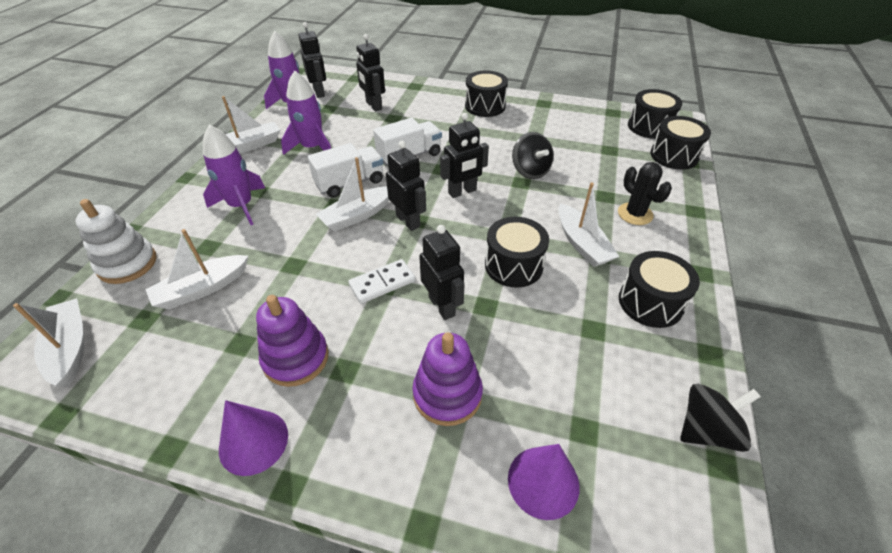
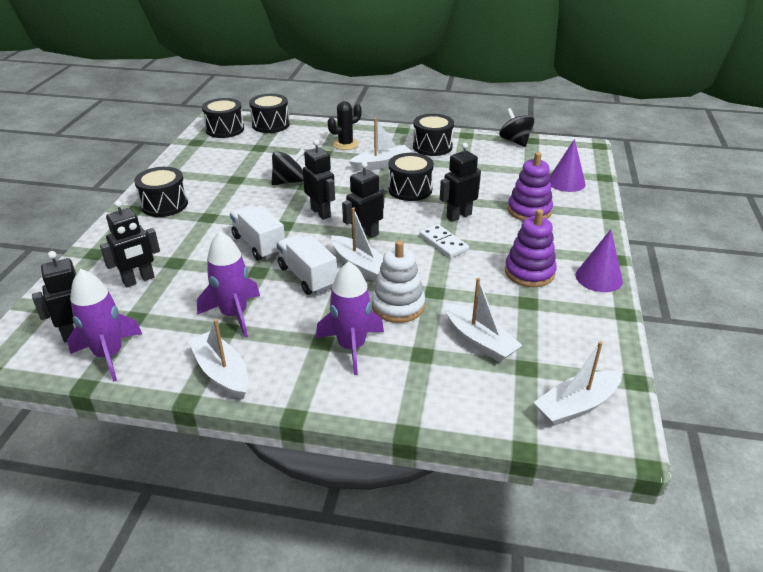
camera: 95 degrees left, 10 degrees down
(127, 264) = (461, 409): white stacking toy -> white stacking toy (398, 306)

